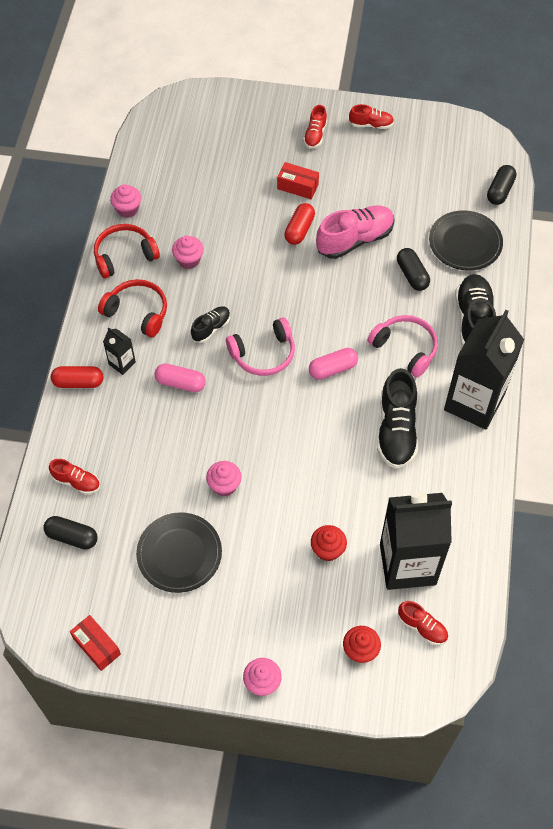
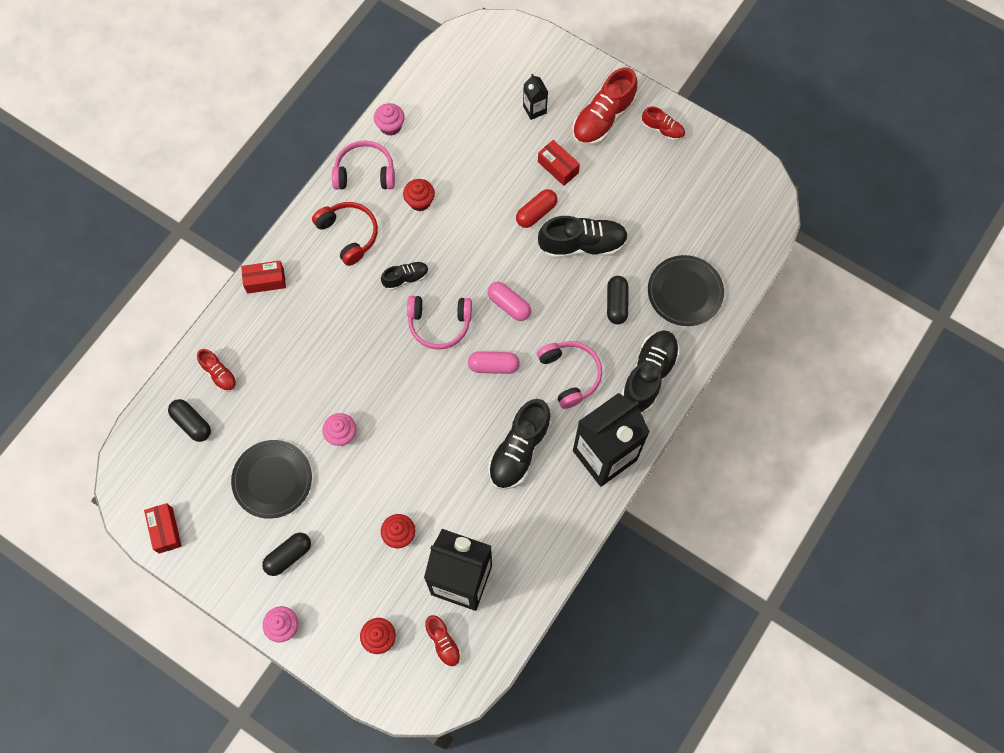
camera: 25 degrees right, 10 degrees up
(78, 382) = (265, 281): red capsule -> red box
(122, 363) = (311, 279): black carton -> black carton (534, 109)
(124, 256) = (365, 173): red headphones -> pink headphones
(180, 383) = (352, 320): pink capsule -> pink capsule (509, 305)
(189, 260) = (420, 201): pink cupcake -> red cupcake
(315, 135) = (603, 119): red shoe -> red shoe, size x1.85
(355, 240) = (582, 245): pink shoe -> black shoe
(500, 191) = (749, 252): black capsule -> black capsule (288, 556)

